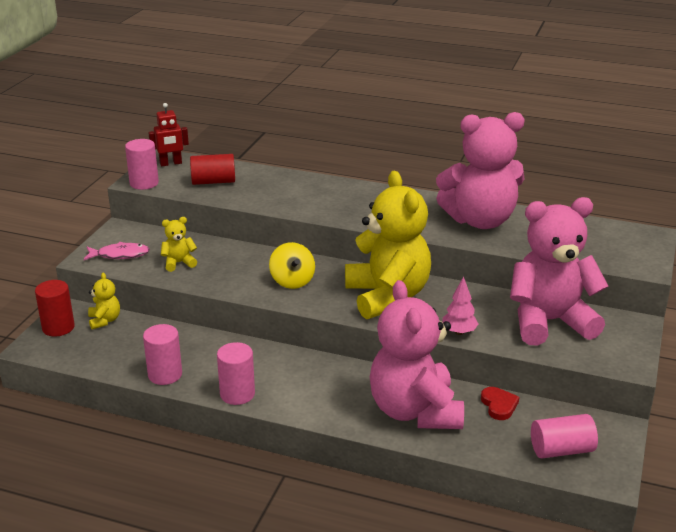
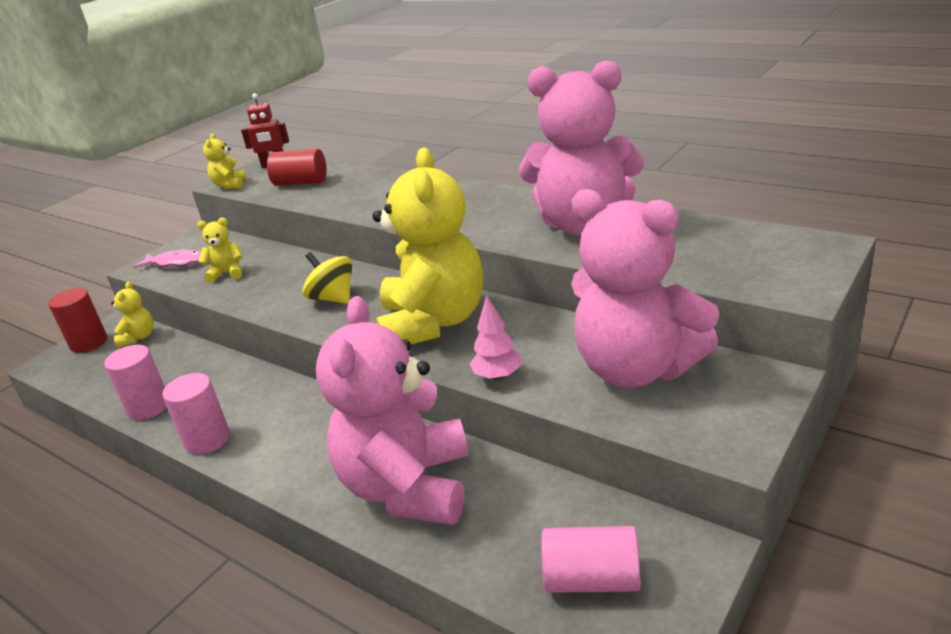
camera: 20 degrees right, 0 degrees up
(144, 183) = (230, 185): pink cylinder -> yellow teddy bear
(292, 281) = (333, 298): yellow spinning top -> yellow spinning top turned 135 degrees clockwise
(499, 405) = (531, 490): red heart -> none
(549, 322) = (636, 369): pink teddy bear -> pink teddy bear turned 150 degrees counterclockwise

